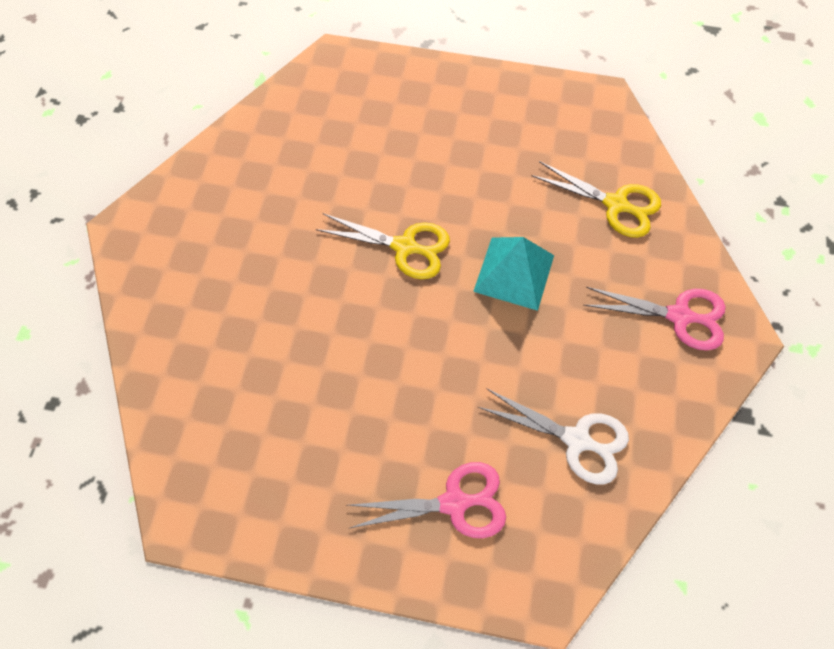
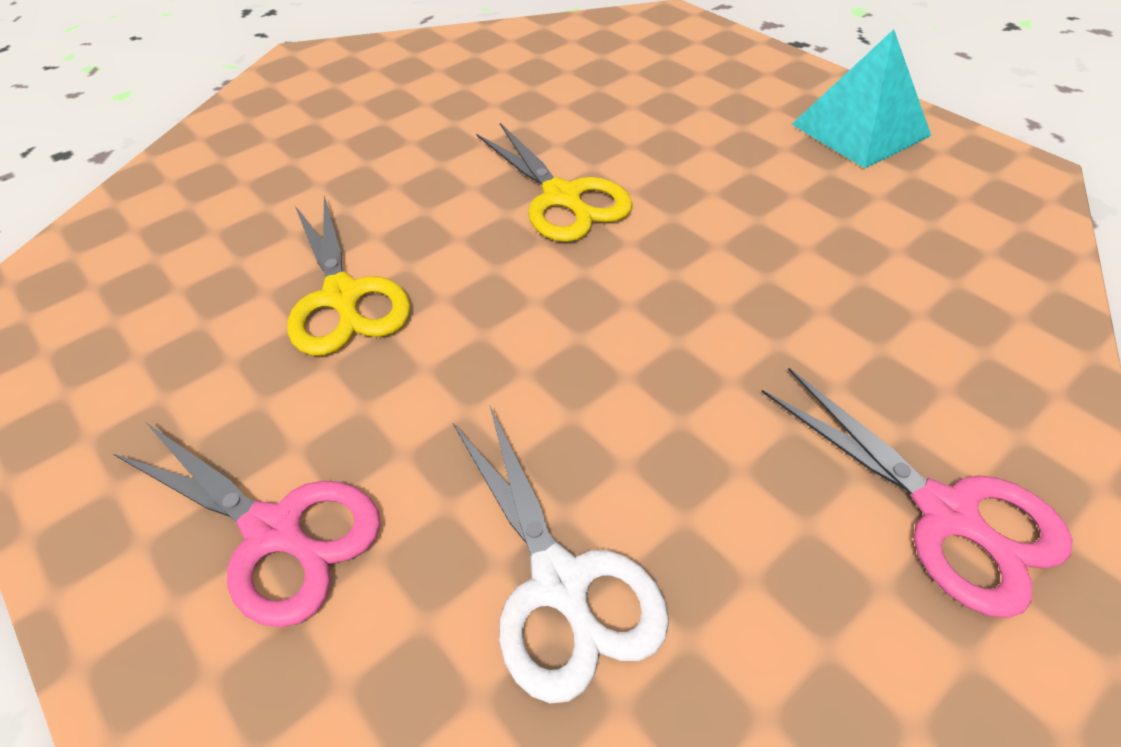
camera: 40 degrees right, 15 degrees down
(514, 273) = (685, 296): turquoise pyramid -> turquoise pyramid (860, 130)
(616, 204) = (942, 296): yellow scissors -> yellow scissors (343, 297)

